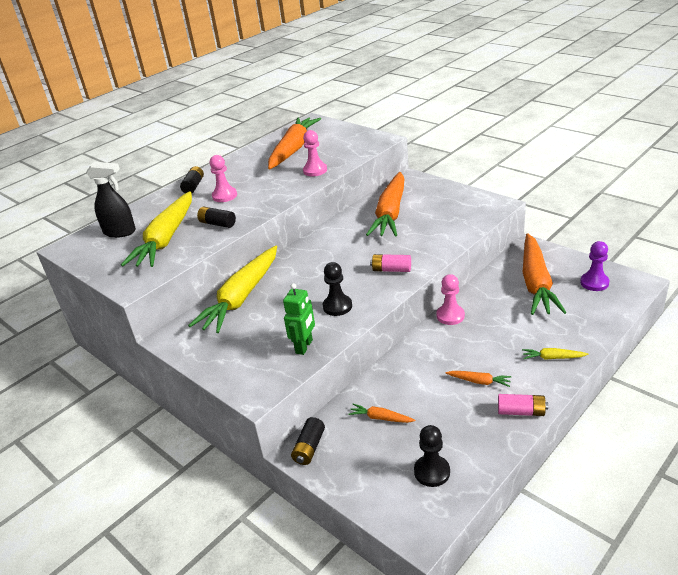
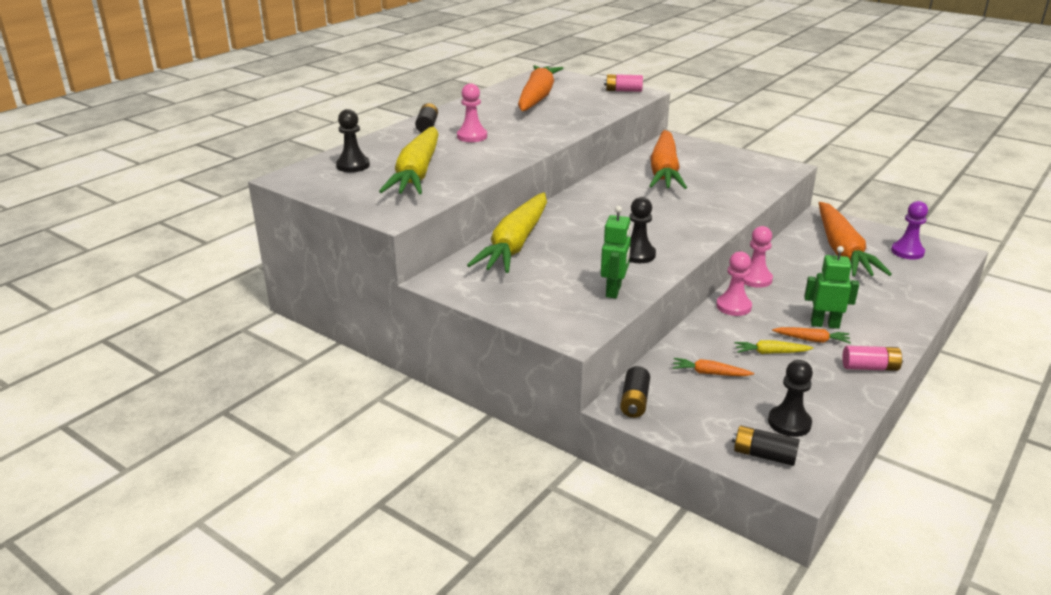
camera: 10 degrees left, 5 degrees down
(120, 232) = (353, 166): black spray bottle -> black pawn
(217, 224) = (476, 161): black battery -> black battery (763, 455)
(315, 170) = (574, 117): pink pawn -> pink pawn (733, 306)
(391, 270) = (688, 222): pink battery -> pink battery (623, 90)
(495, 364) = (824, 324): none -> green robot
(552, 358) = (886, 319): yellow carrot -> yellow carrot (771, 353)

